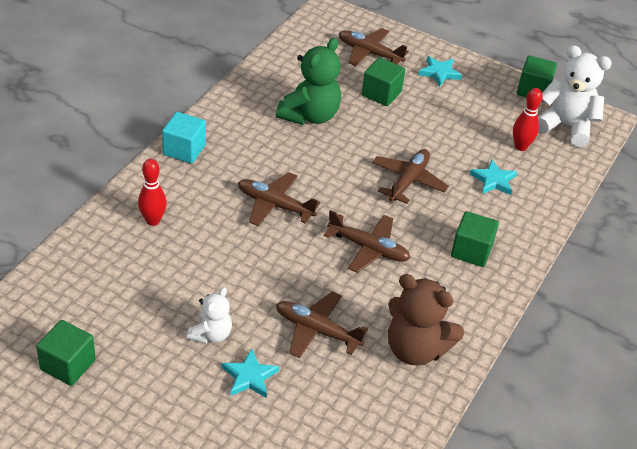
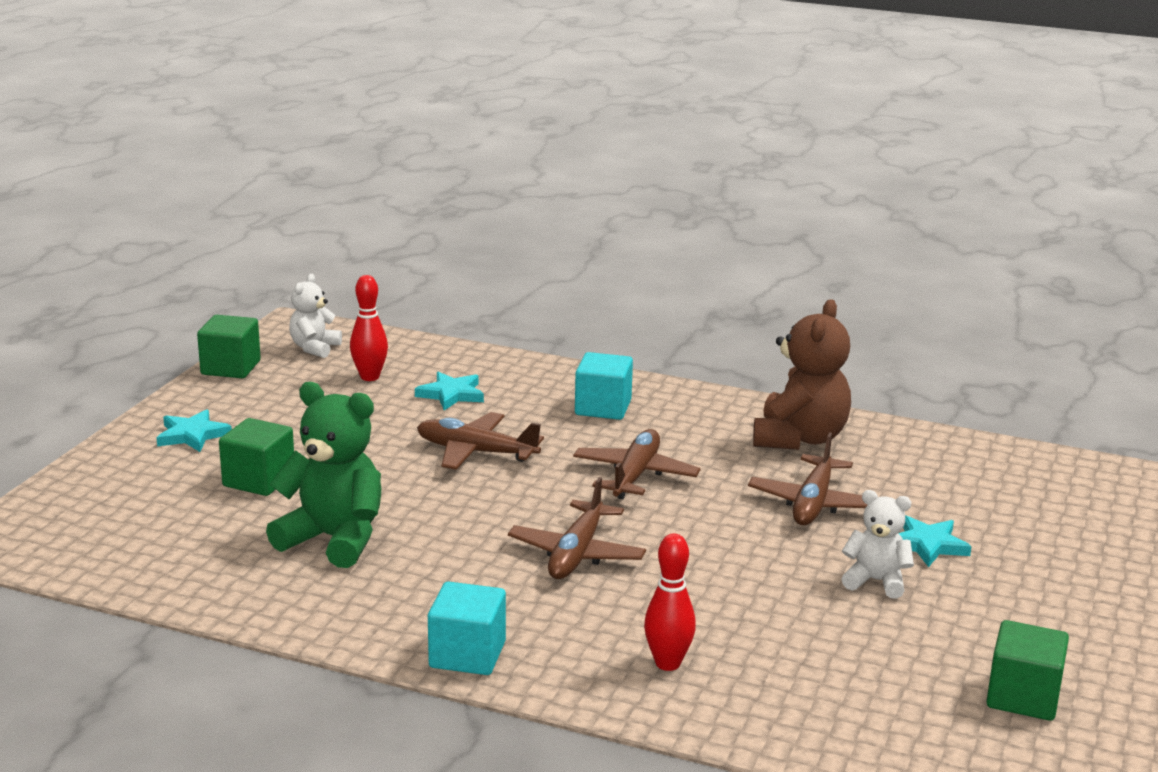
camera: 95 degrees left, 20 degrees down
(369, 53) = (137, 496): brown plane -> none
(471, 251) = (603, 408): green cube -> turquoise cube
(566, 126) = (314, 348): white teddy bear -> white teddy bear, size x0.58

